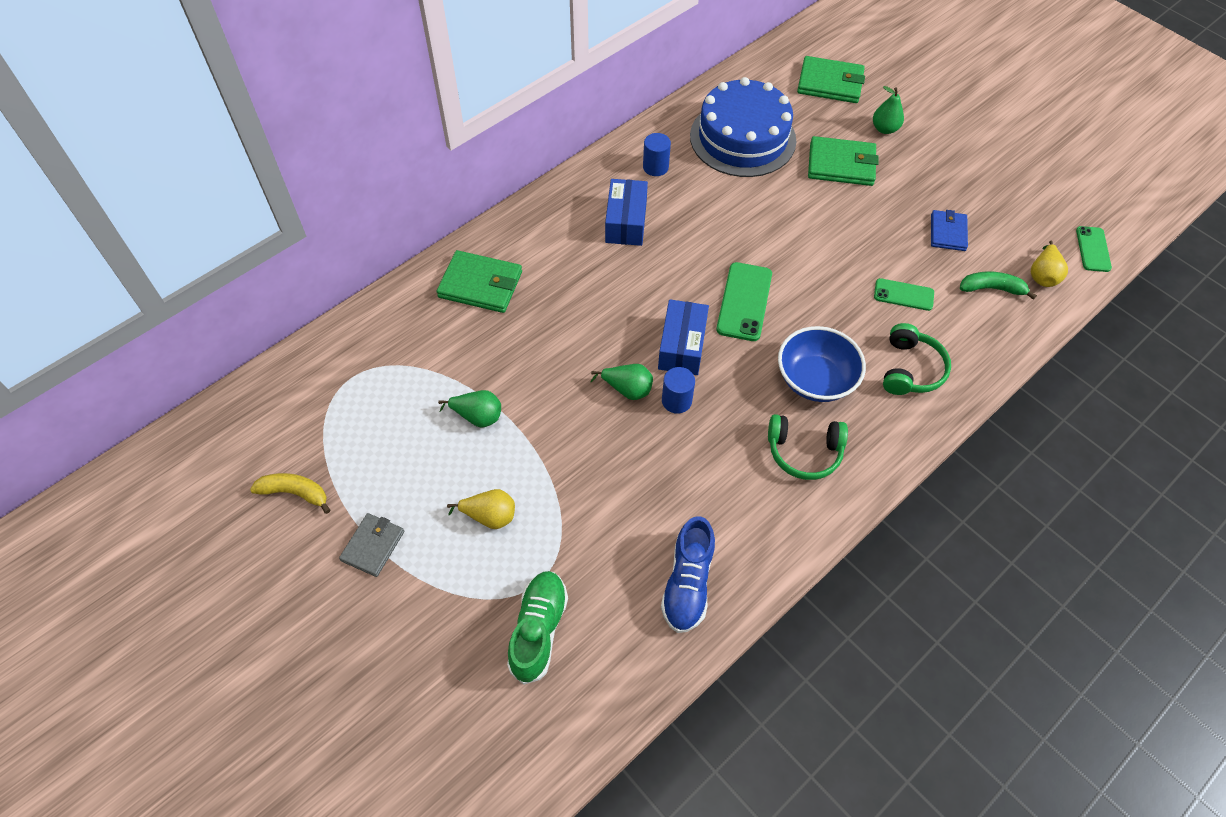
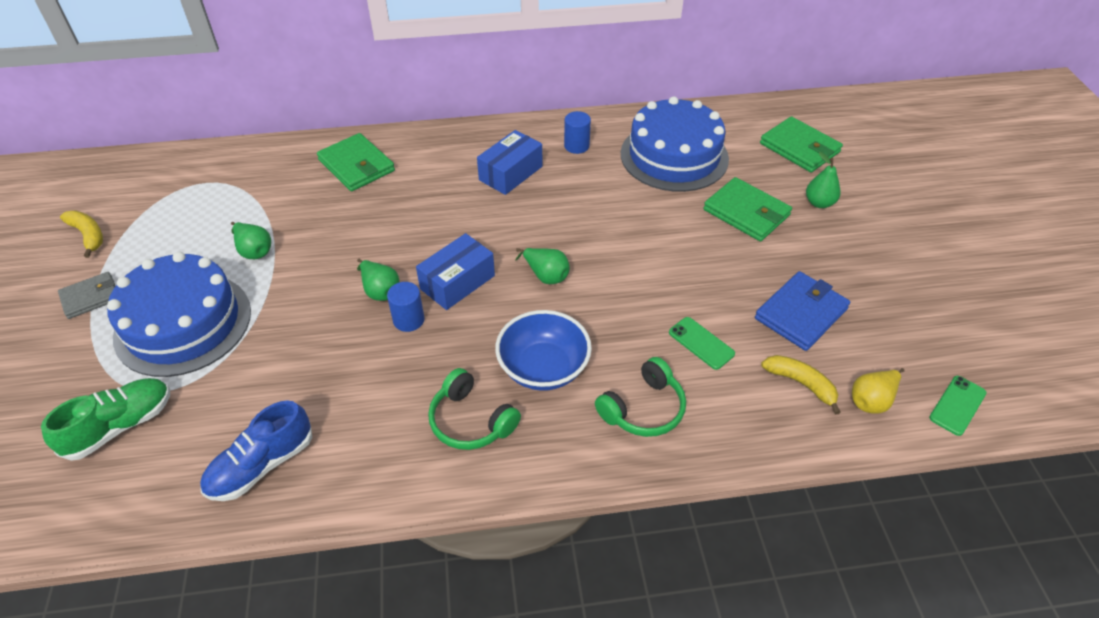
camera: 35 degrees right, 10 degrees down
(489, 516) = (183, 323): yellow pear -> blue cake
(744, 302) = (545, 275): green phone -> green pear
(947, 232) = (801, 313): blue wallet -> blue wallet, size x1.54
(992, 289) = (801, 384): green banana -> yellow banana

